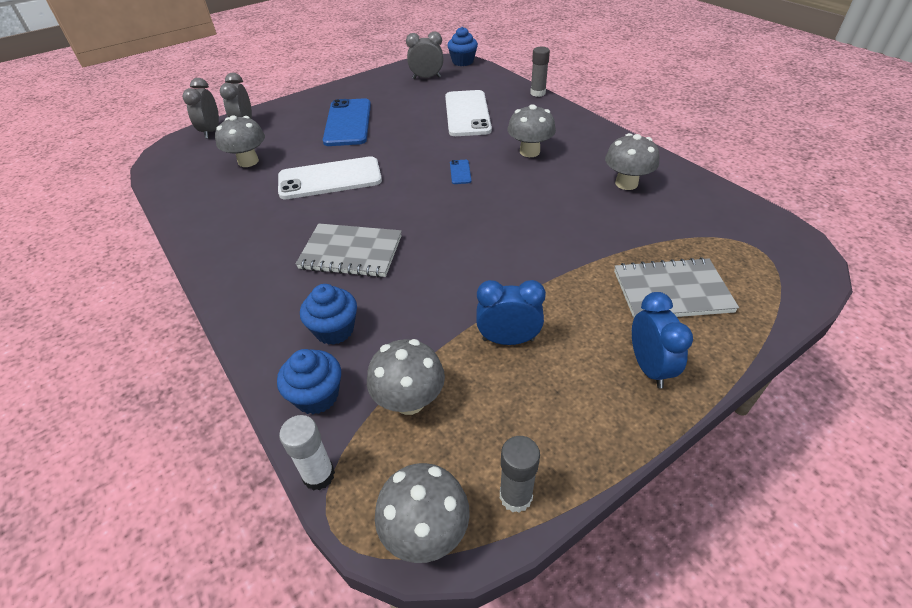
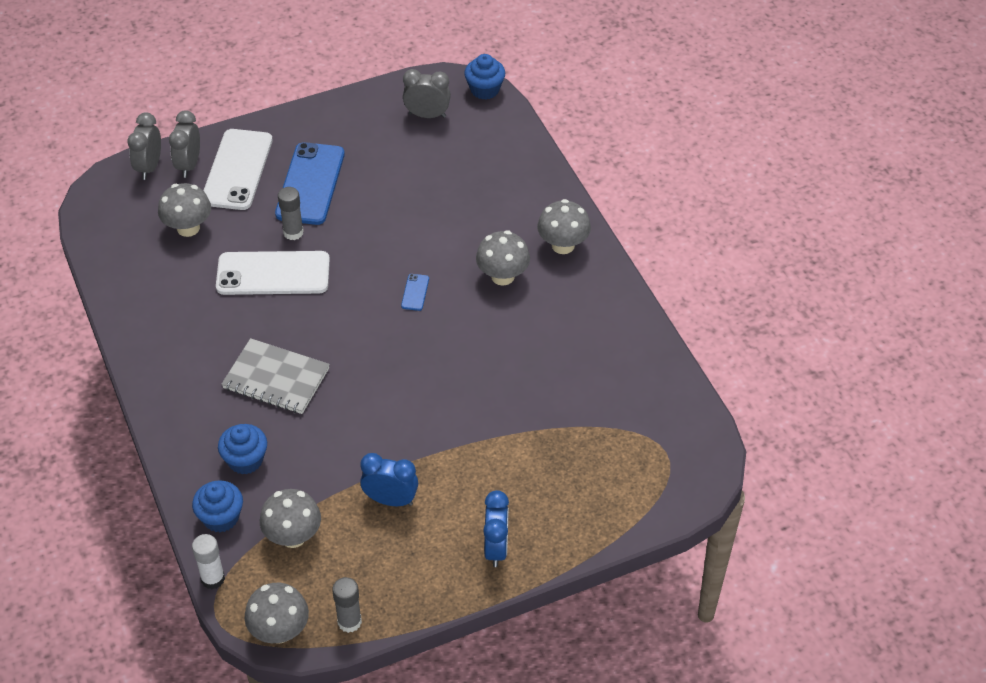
camera: 10 degrees right, 5 degrees up
(467, 113) = (455, 196): white phone -> white phone (237, 170)
(538, 93) = (555, 175): grey glue stick -> grey glue stick (293, 232)
(626, 183) = (585, 345): grey mushroom -> grey mushroom (563, 245)
(671, 291) = (556, 482): grey notebook -> none

